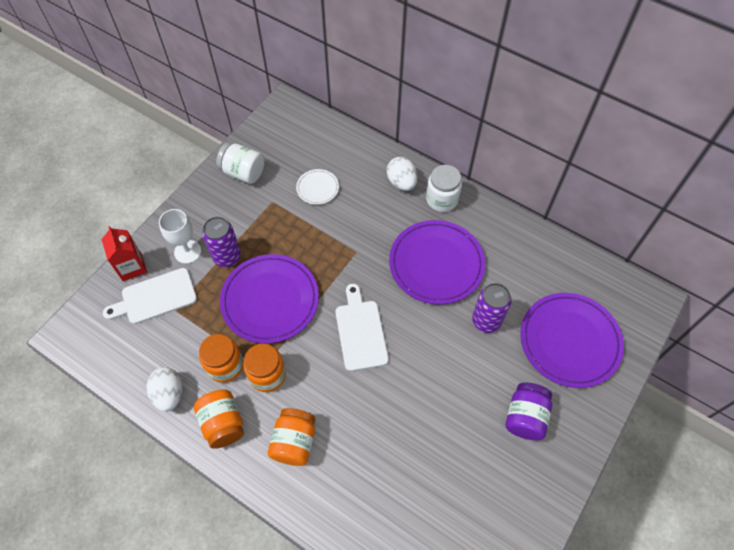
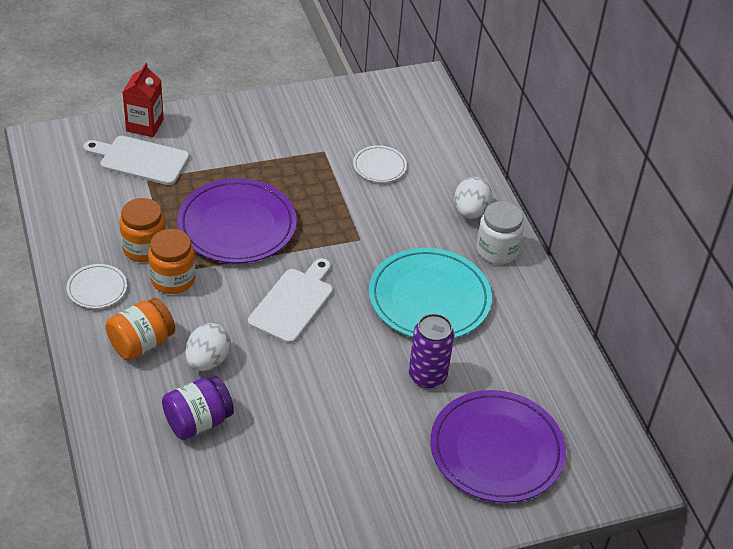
camera: 35 degrees right, 15 degrees down
(169, 394) = (76, 237): white egg -> white egg (208, 361)
(187, 252) = (204, 143): white goblet -> none
(223, 423) = (97, 288): orange jar -> white plate
(227, 257) = (235, 168): purple can -> none
(243, 172) = (322, 112): white jar -> none
(436, 264) = (429, 298): purple plate -> turquoise plate
(525, 417) = (377, 476): purple jar -> purple jar (198, 421)

